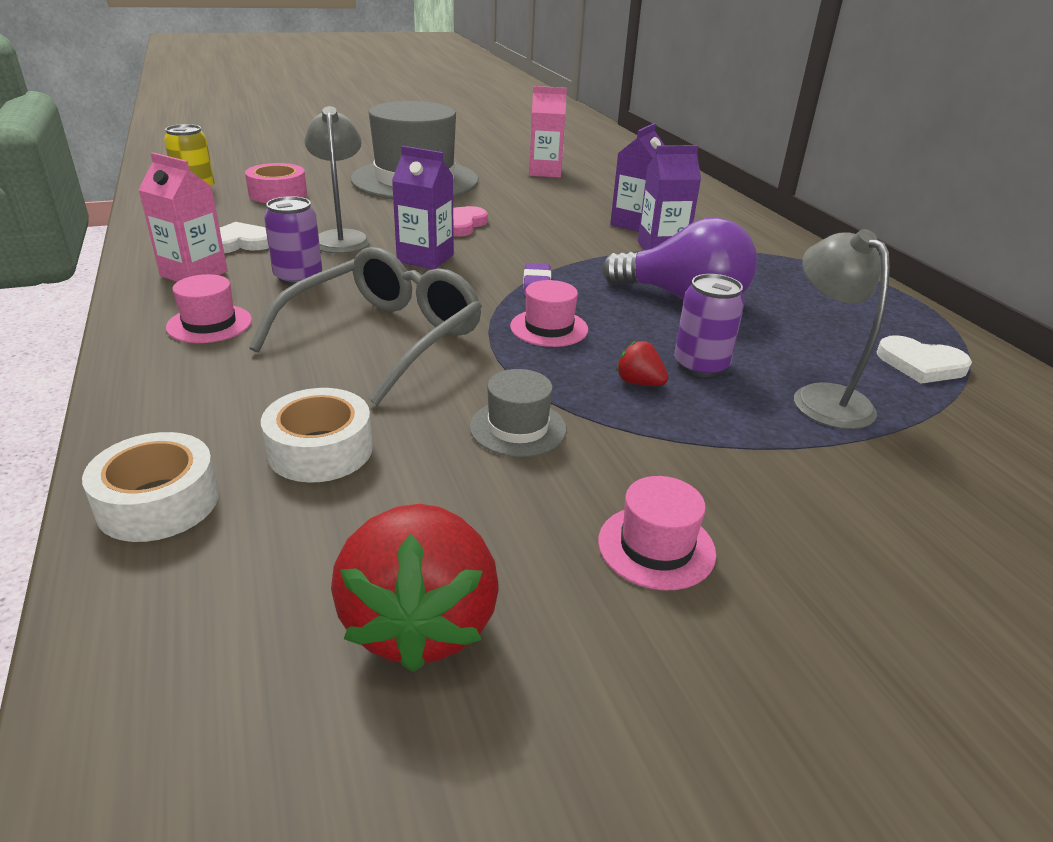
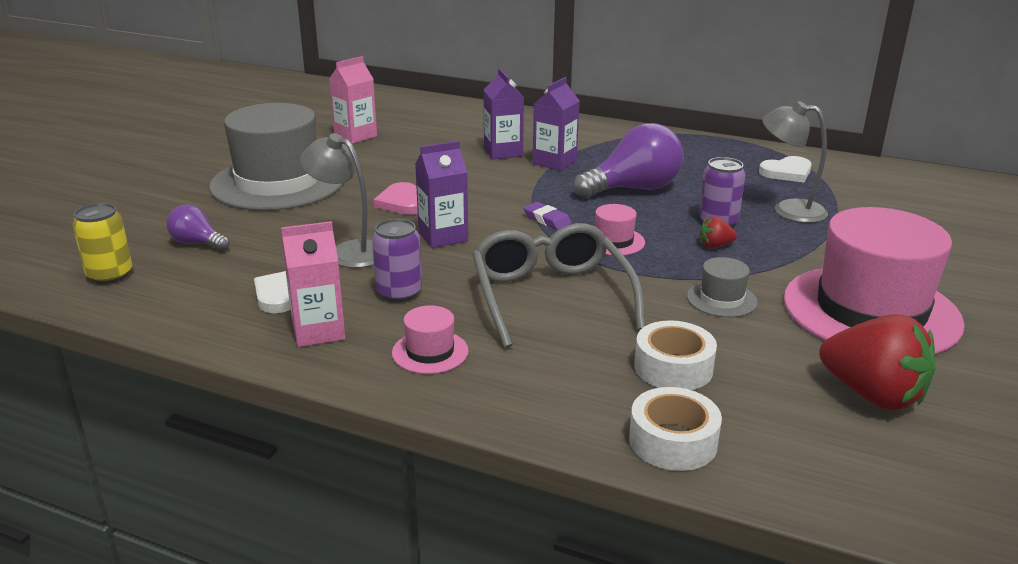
camera: 45 degrees left, 5 degrees down
(278, 194) = (197, 243): pink tape -> purple light bulb
(656, 547) = (871, 311): pink hat -> pink hat, size x2.41

